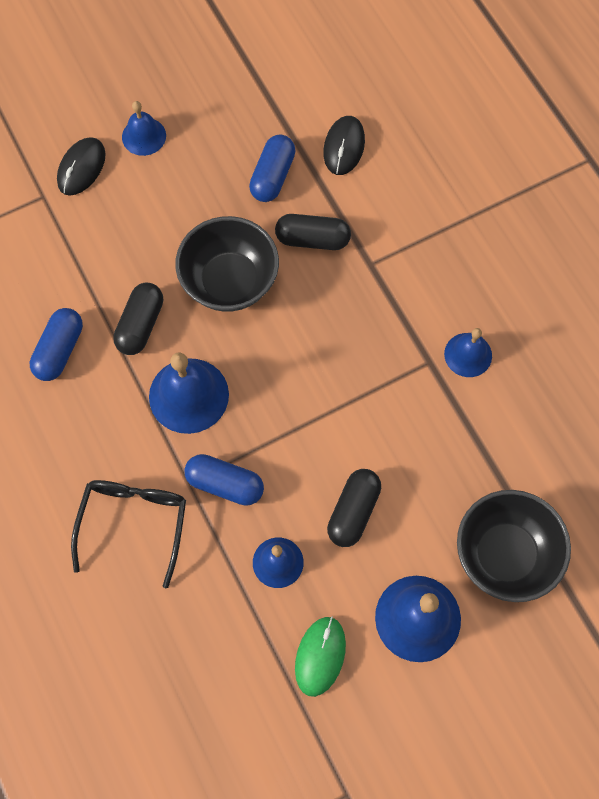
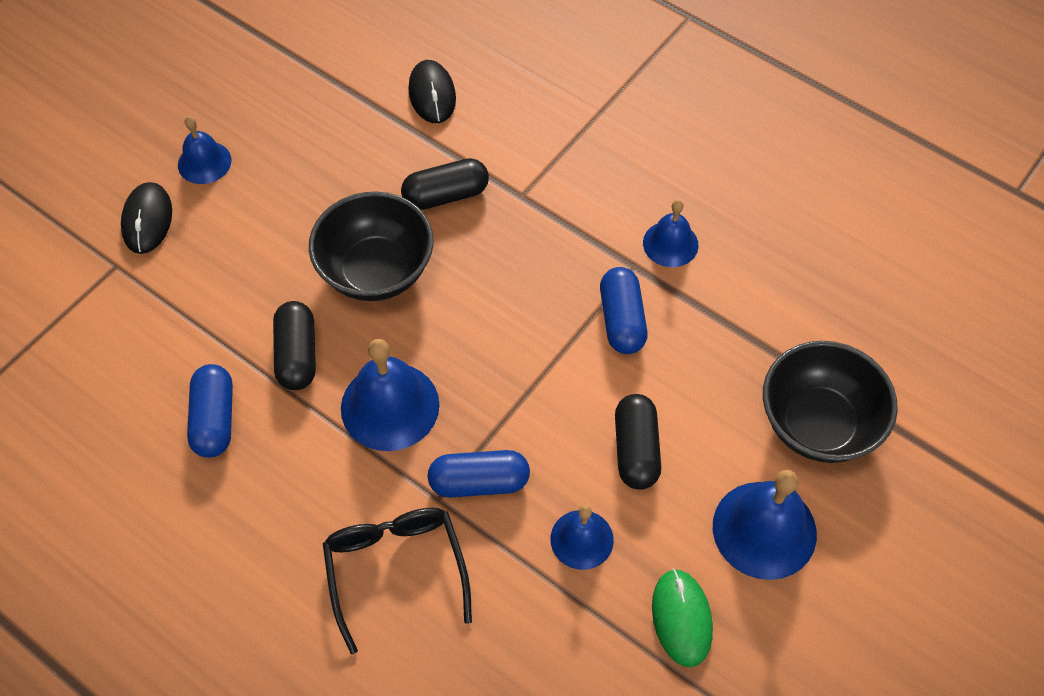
camera: 25 degrees left, 10 degrees down
(273, 176) = (370, 150): blue capsule -> blue capsule (622, 320)

